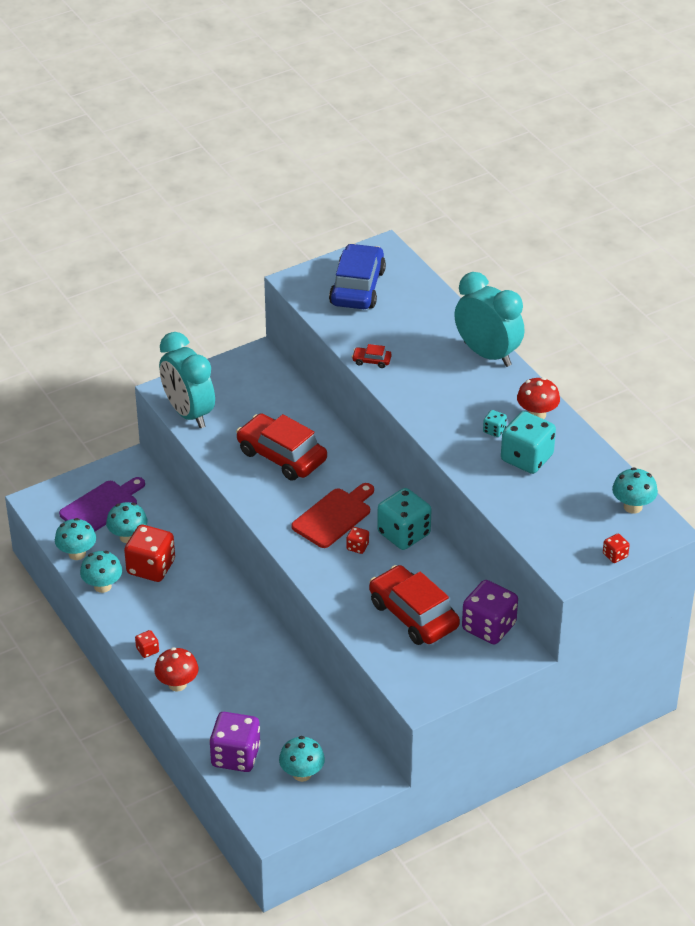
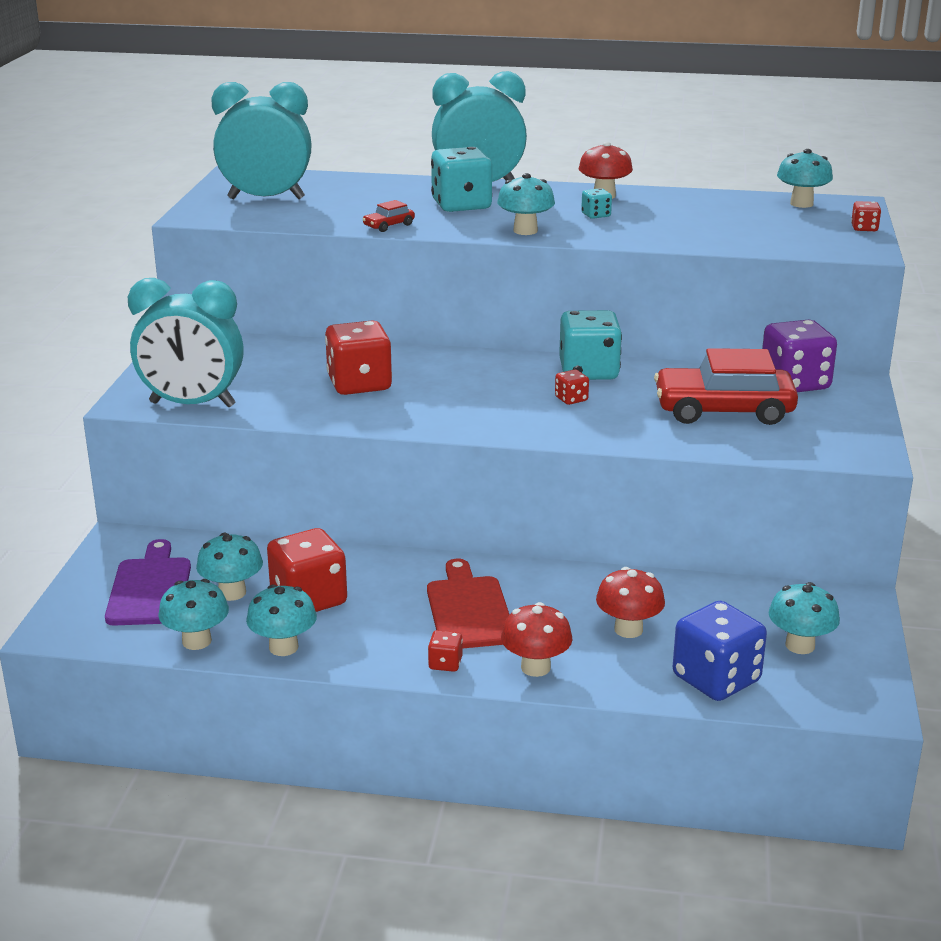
camera: 50 degrees left, 15 degrees down
(235, 756) = (716, 679): purple dice -> blue dice
(247, 700) = (628, 629): none -> red mushroom
(281, 456) = (359, 384): red car -> red dice
(334, 516) = (503, 393): red cutting board -> red cutting board (468, 609)
(357, 287) = (266, 198): blue car -> turquoise clock
(429, 417) = (525, 231): none -> turquoise mushroom
(526, 458) = (661, 216): turquoise dice -> turquoise dice (461, 205)

